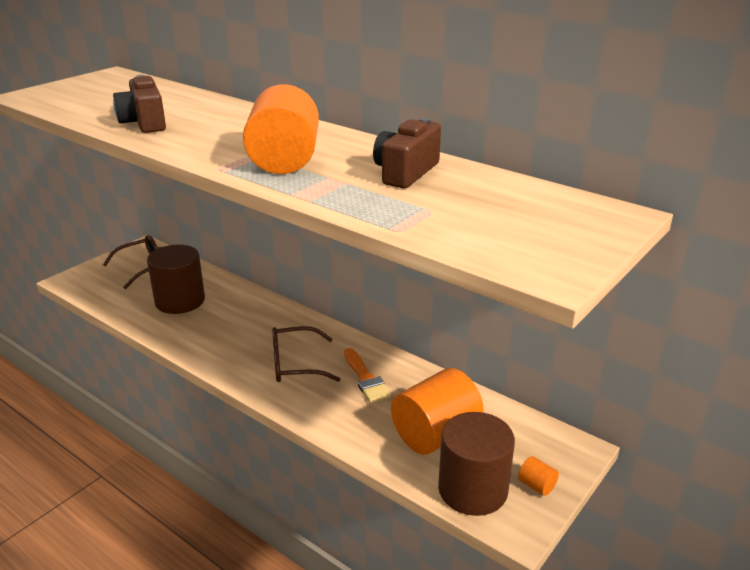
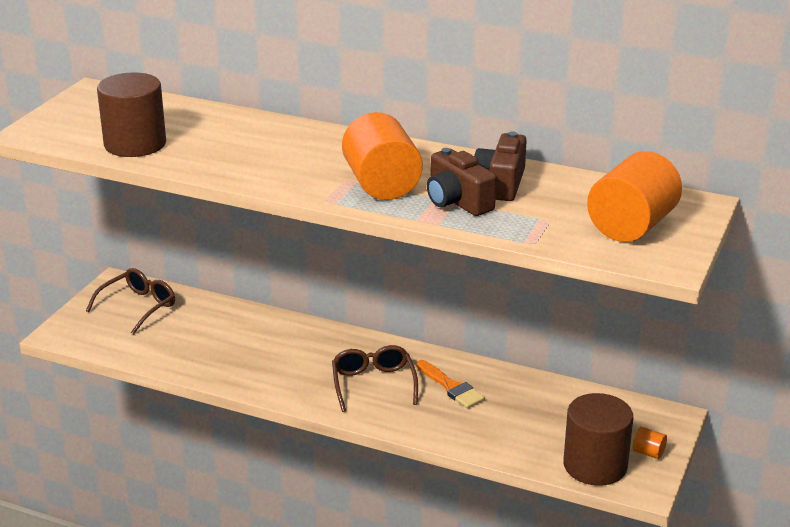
camera: 15 degrees left, 0 degrees up
(144, 123) = (201, 155): brown camera -> brown camera (457, 201)
(180, 301) = (206, 338): brown cylinder -> brown cylinder (135, 144)
(296, 364) = (373, 384): brown glasses -> brown glasses turned 105 degrees clockwise
(435, 434) = (541, 426): orange cylinder -> orange cylinder (631, 226)

